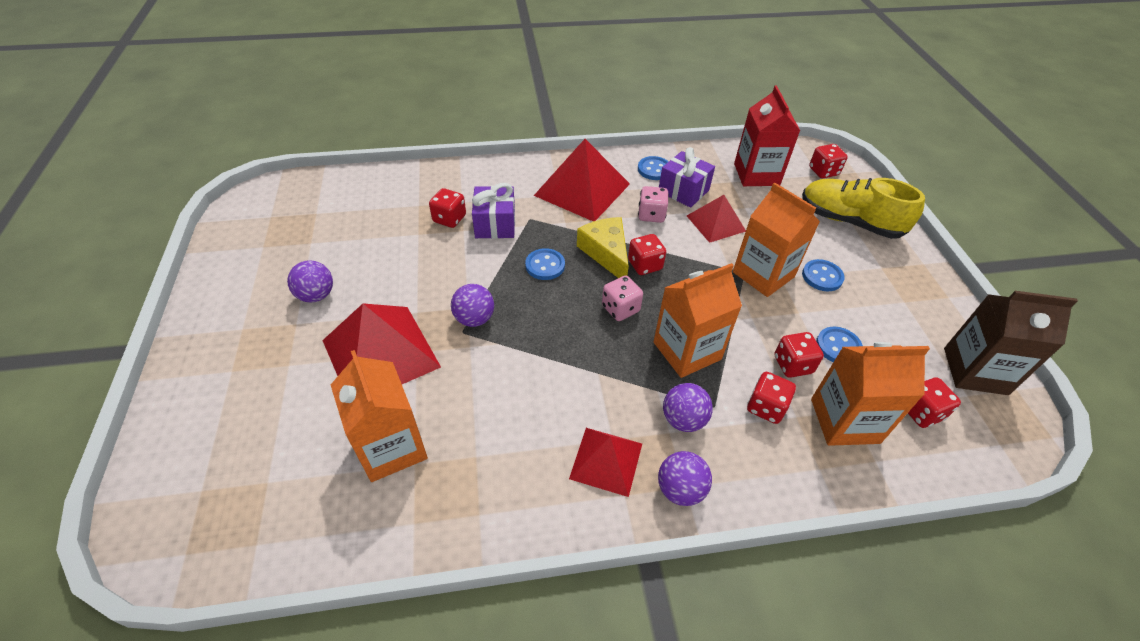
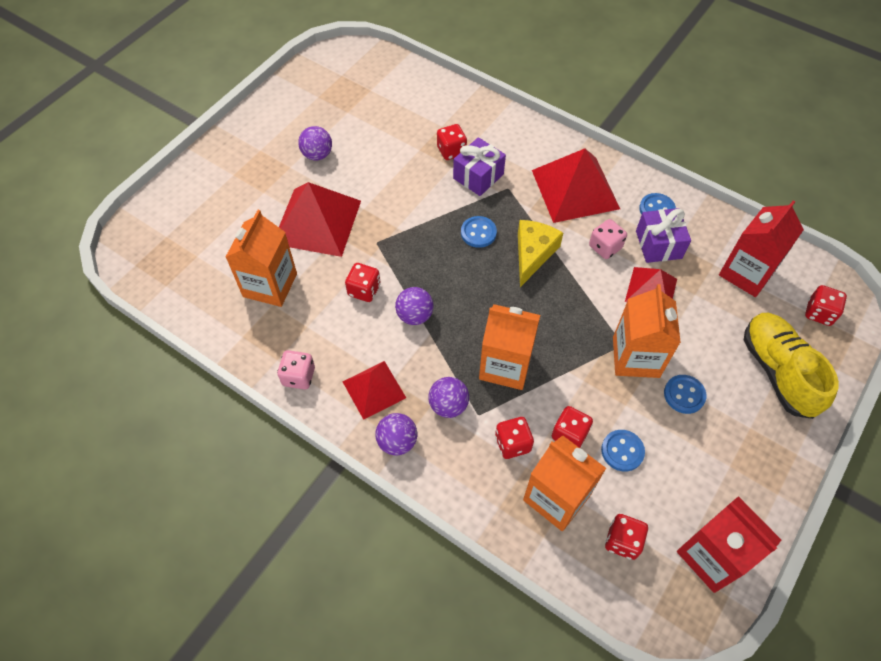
camera: 45 degrees right, 10 degrees up
(474, 319) = (392, 239): purple ball -> purple ball (414, 315)
(620, 309) = (494, 302): pink dice -> pink dice (299, 376)
(645, 265) = (551, 283): red dice -> red dice (364, 290)
(975, 371) = (712, 556): brown carton -> red carton

